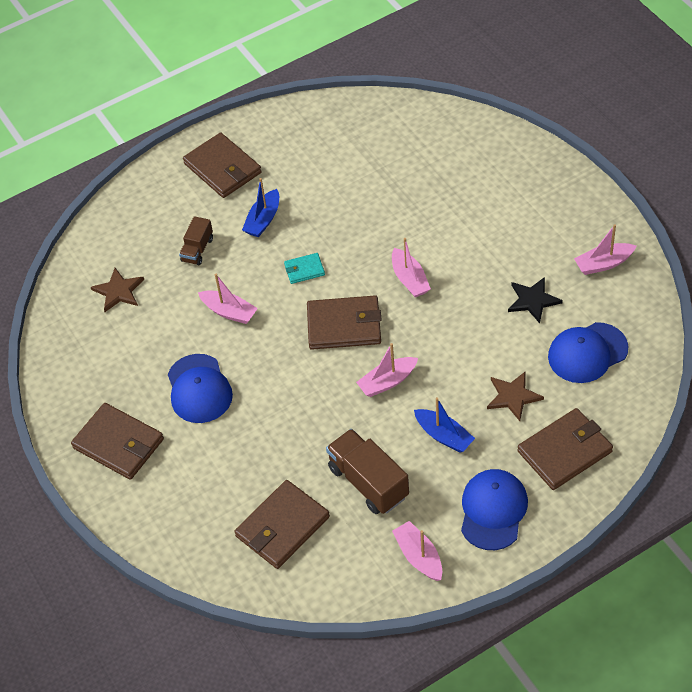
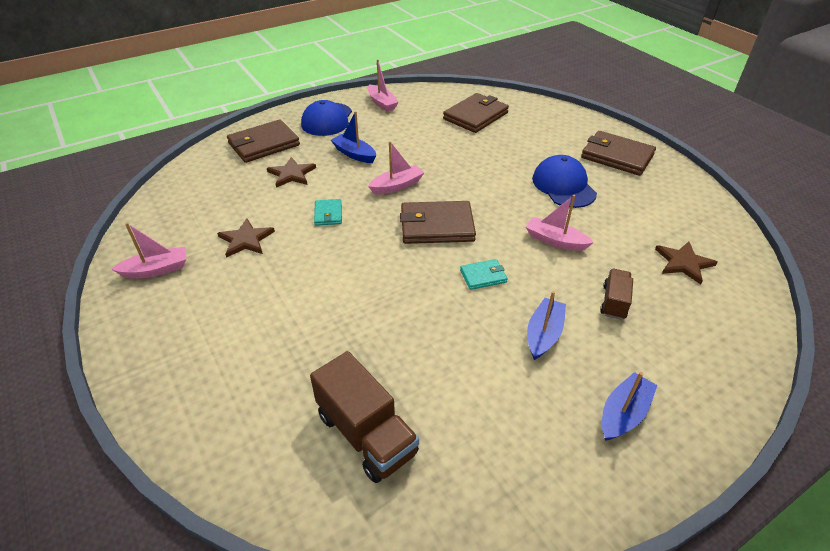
camera: 175 degrees right, 10 degrees down
(222, 168) = (623, 413): brown wallet -> blue boat
(368, 482) = (415, 133): brown truck -> brown truck (366, 434)
(409, 279) = (368, 263): pink boat -> none
(458, 337) = (328, 214): none -> turquoise wallet
(533, 300) = (246, 240): black star -> brown star
(587, 353) = (215, 199): blue cap -> none

